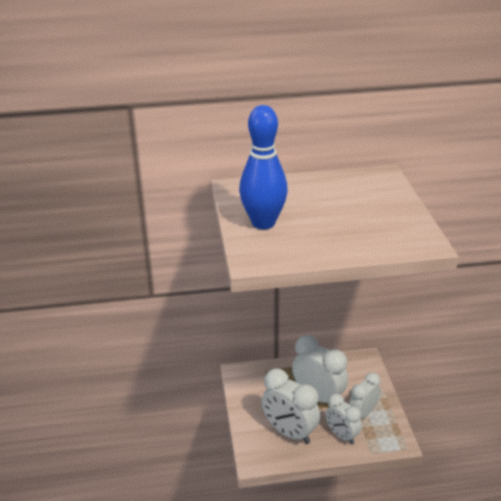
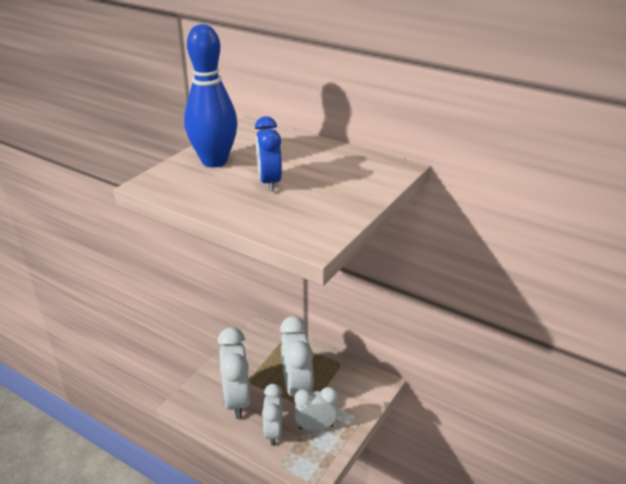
camera: 40 degrees right, 0 degrees up
(329, 220) = (269, 182): none -> blue clock

